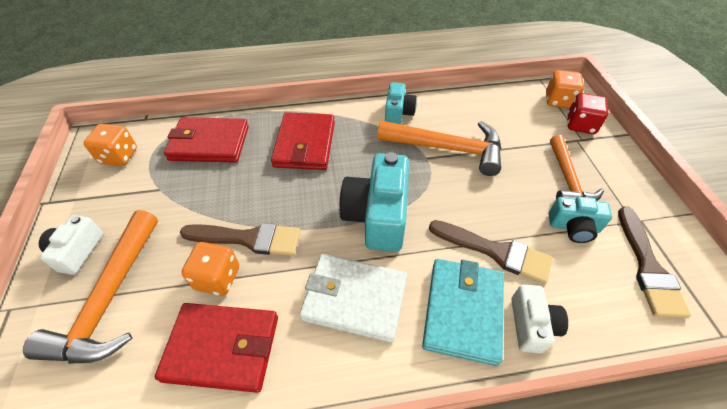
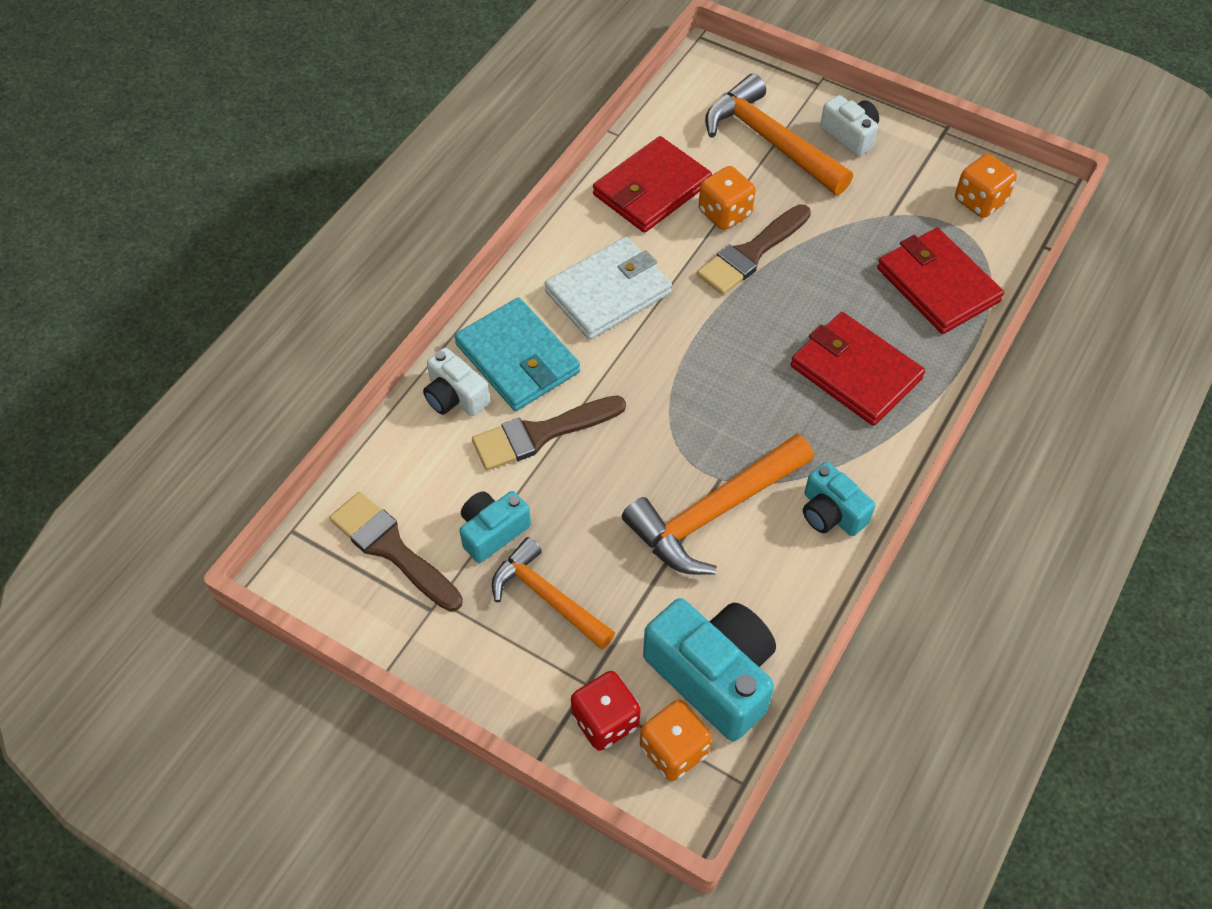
camera: 130 degrees right, 5 degrees up
(209, 143) = (937, 285): red wallet -> red wallet turned 75 degrees counterclockwise
(377, 215) = (680, 369): turquoise camera -> turquoise camera (713, 676)

